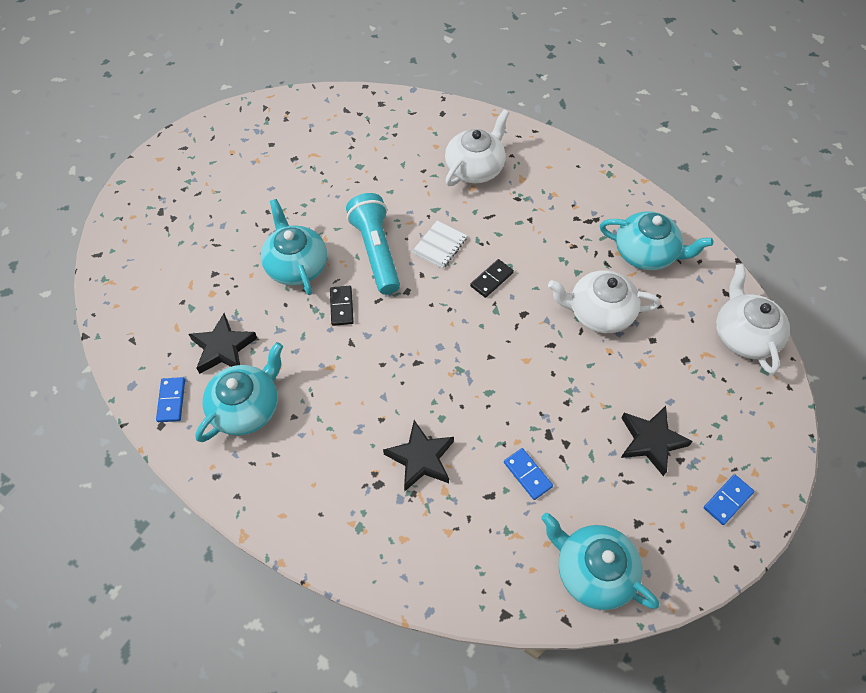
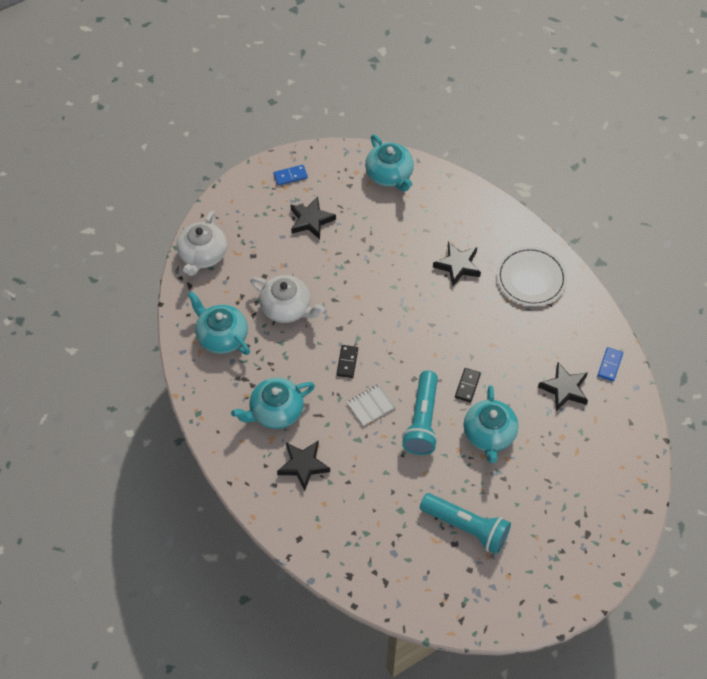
camera: 155 degrees left, 0 degrees up
(247, 407) = (559, 340): turquoise teapot -> turquoise teapot (275, 411)
(288, 175) = (466, 527): none -> turquoise flashlight
(312, 482) = (531, 278): none -> white plate
(475, 168) = (303, 465): white teapot -> black star
(491, 279) = (347, 362): black domino -> black domino turned 60 degrees counterclockwise
(527, 474) = (397, 232): blue domino -> none

